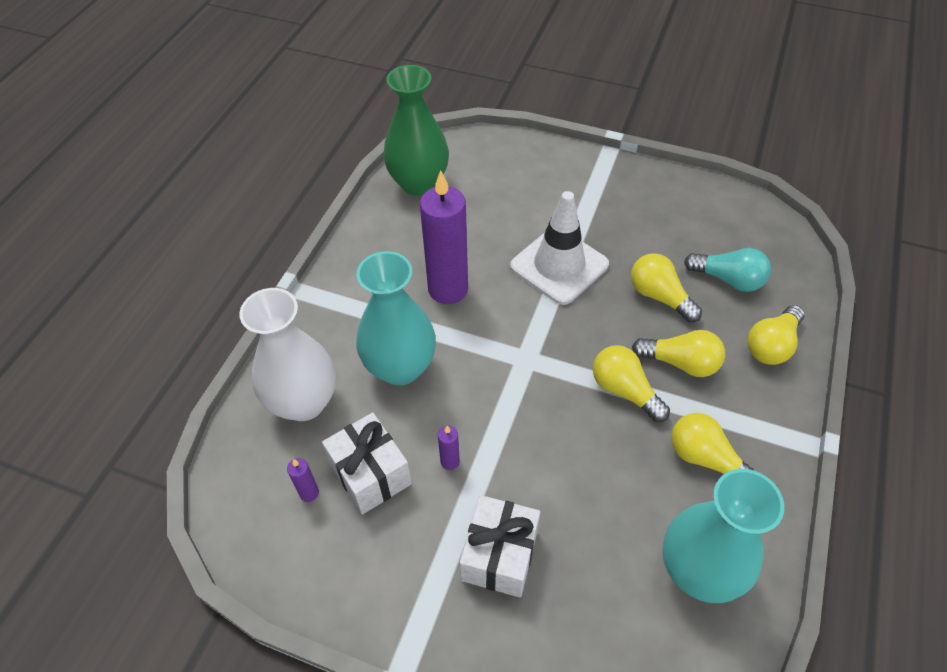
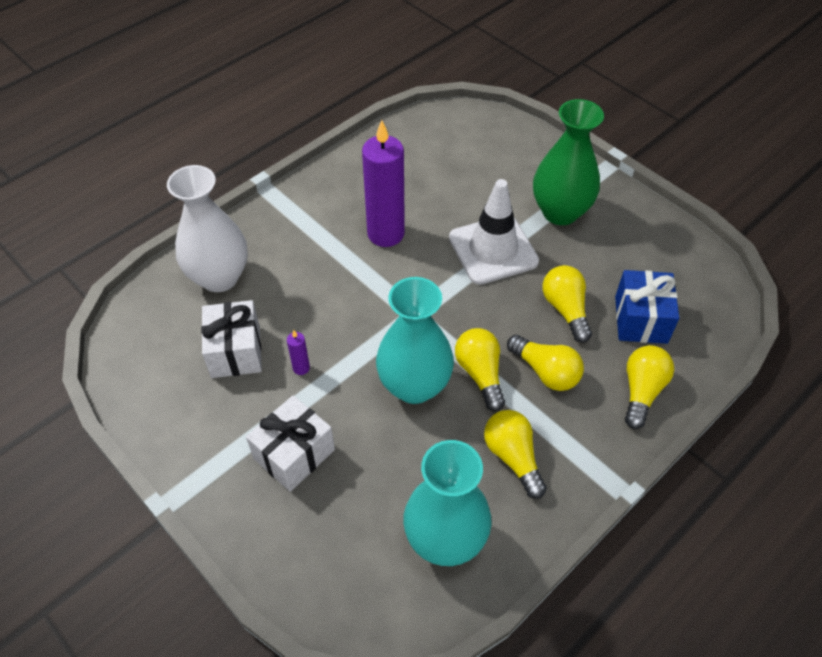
camera: 25 degrees right, 0 degrees up
(309, 493) = (183, 345): purple candle -> none
(400, 367) = (308, 280): turquoise vase -> turquoise vase (414, 386)
(419, 183) = (417, 137): green vase -> green vase (560, 212)
(728, 279) = (641, 319): turquoise light bulb -> blue gift
(771, 345) = (641, 391): yellow light bulb -> yellow light bulb turned 135 degrees clockwise

